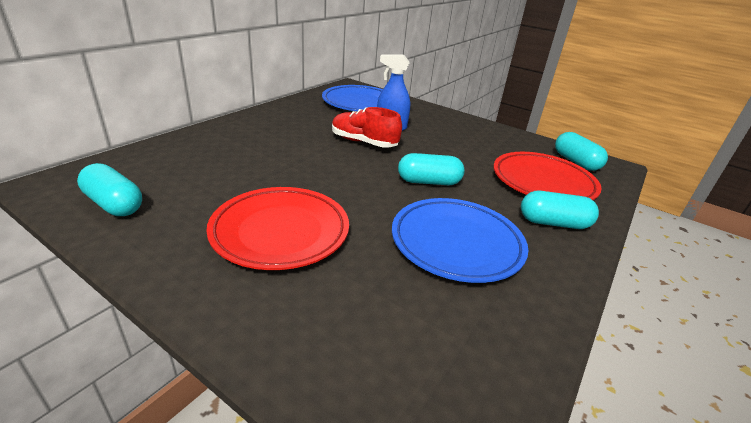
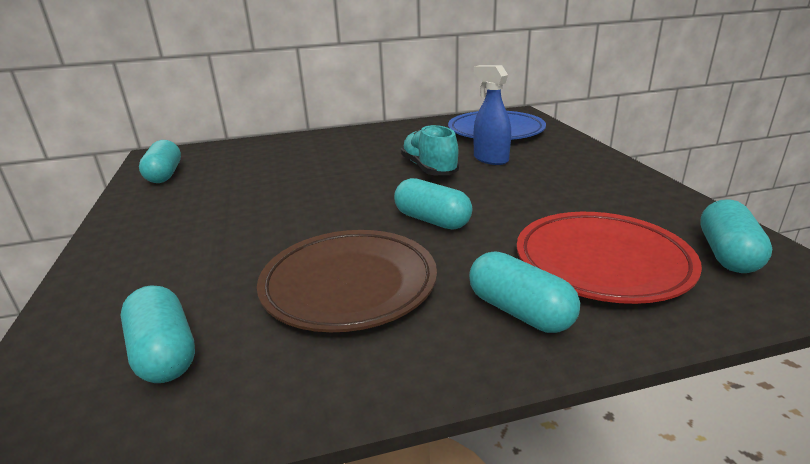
camera: 45 degrees right, 5 degrees down
(280, 232) = (223, 223): red plate -> none
(363, 142) = (429, 169): red shoe -> turquoise shoe
(430, 344) = (164, 353): none -> turquoise capsule
(456, 243) = (349, 285): blue plate -> brown plate

